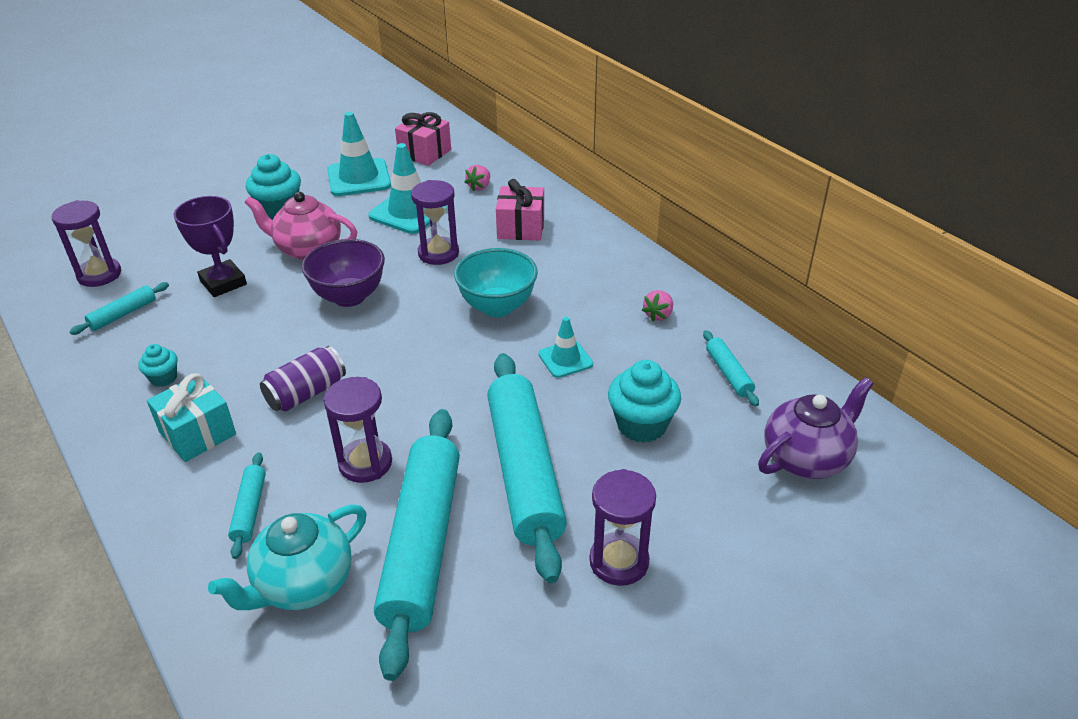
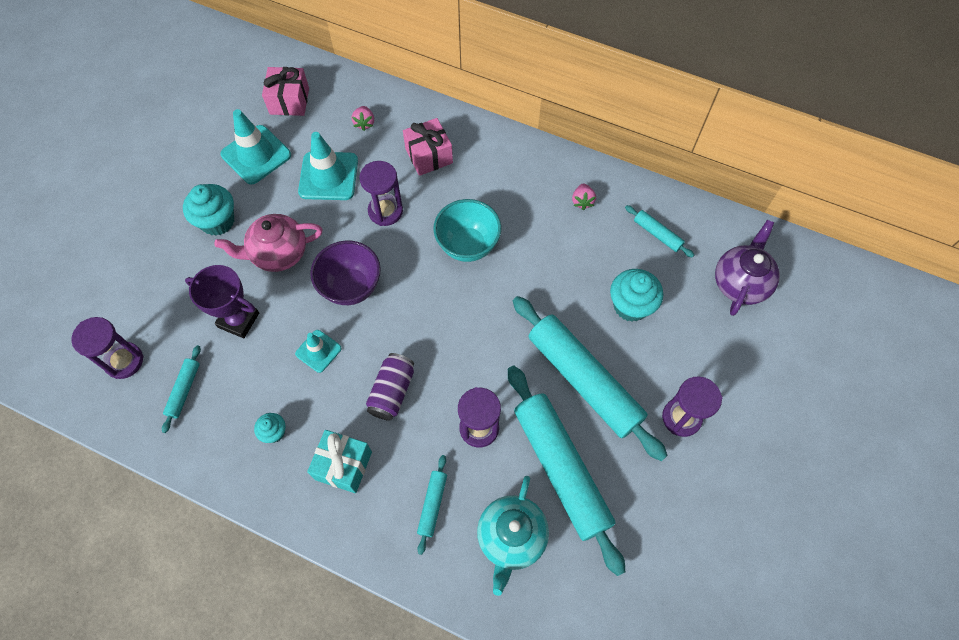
camera: 30 degrees left, 25 degrees up
(250, 510) = (432, 505): turquoise rolling pin -> turquoise rolling pin turned 45 degrees clockwise
(565, 359) = (547, 272): turquoise traffic cone -> turquoise traffic cone (318, 351)

